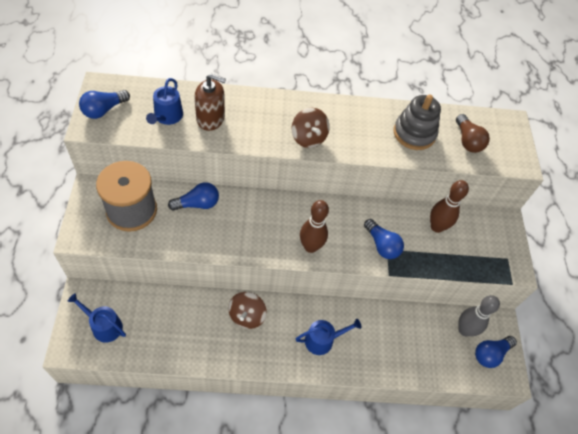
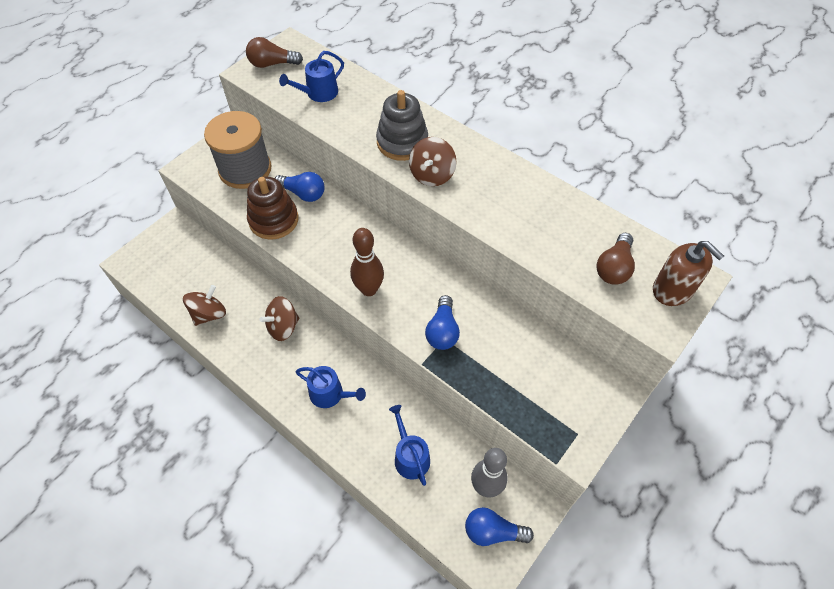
camera: 45 degrees right, 0 degrees up
(104, 110) = (272, 64): blue light bulb -> brown light bulb
(104, 326) = (166, 261): blue watering can -> blue watering can (410, 456)
(181, 344) = (209, 314): none -> brown spinning top
(194, 237) = (273, 220): none -> brown stacking toy
(210, 118) = (355, 113): brown soap dispenser -> brown soap dispenser (672, 290)
(414, 133) = (554, 227): grey stacking toy -> grey stacking toy (402, 142)
(436, 227) = (522, 350): brown bowling pin -> none

